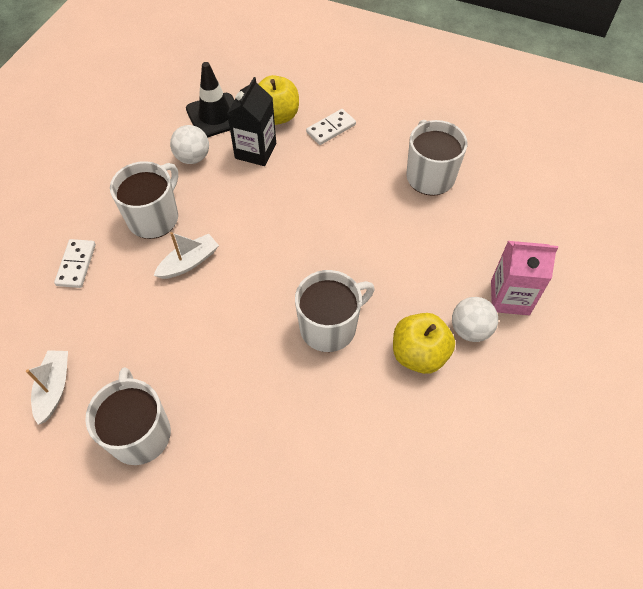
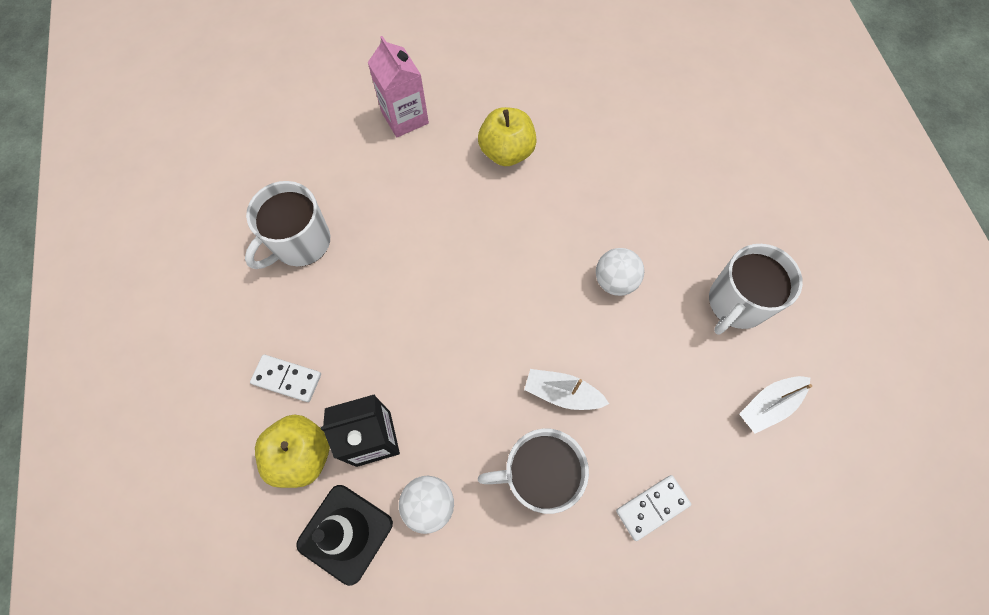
camera: 125 degrees left, 10 degrees up
(329, 327) = (533, 227): white mug -> none
(470, 329) = (457, 130): white ball -> white ball (615, 281)

